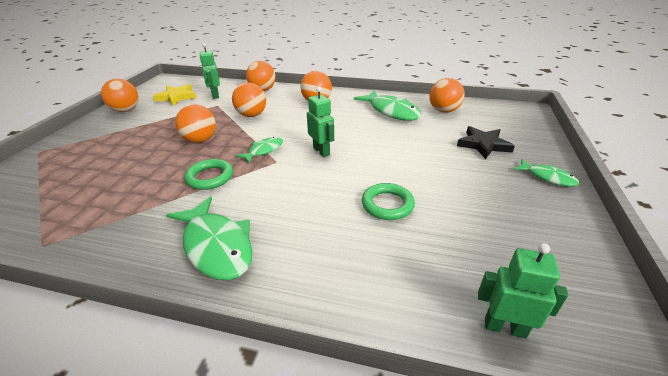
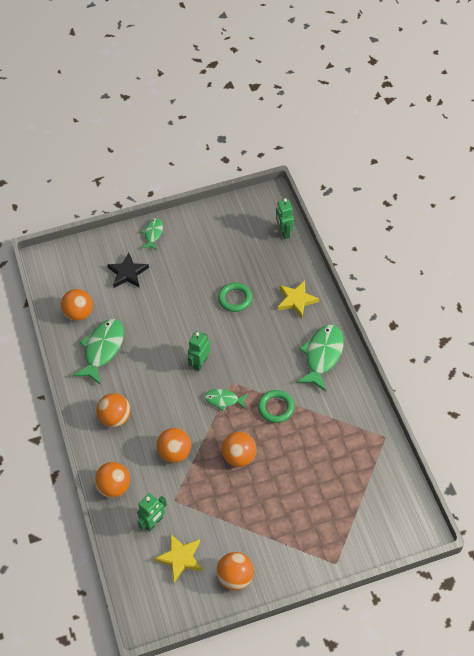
camera: 120 degrees left, 20 degrees up
(333, 265) = (296, 300): none -> yellow star

